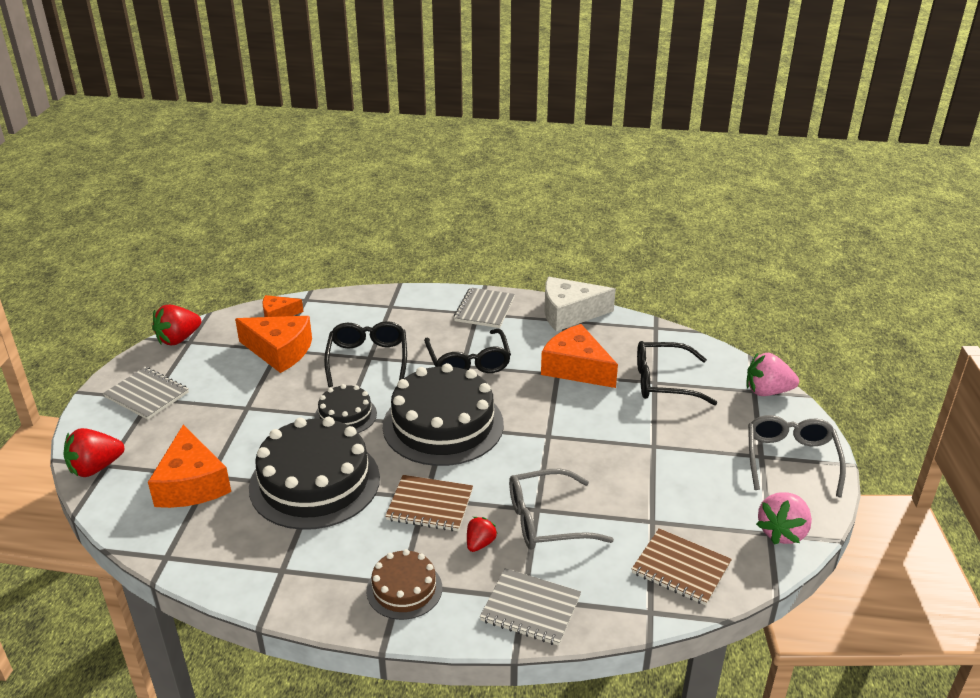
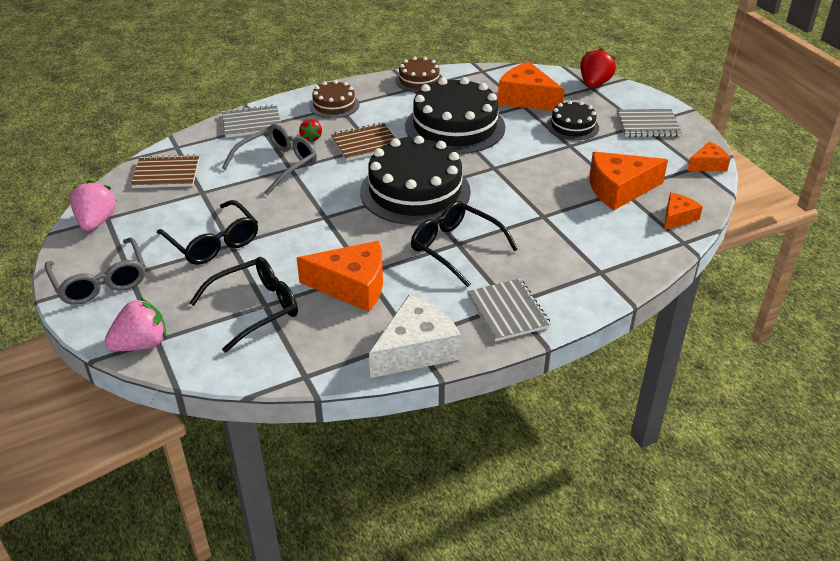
camera: 145 degrees right, 5 degrees up
(178, 339) = (708, 165): red strawberry -> orange cheese
(257, 581) = (419, 80): none -> brown cake
(345, 415) = (494, 168): black cake -> black cake (572, 126)
(367, 360) = (541, 213): black glasses -> black glasses (213, 242)

